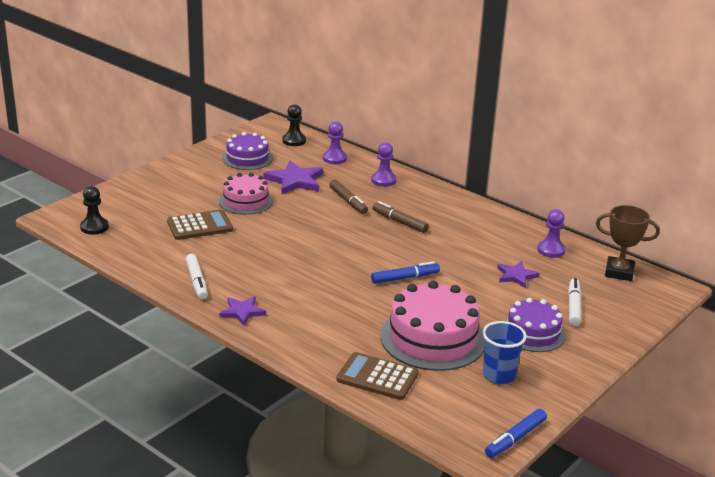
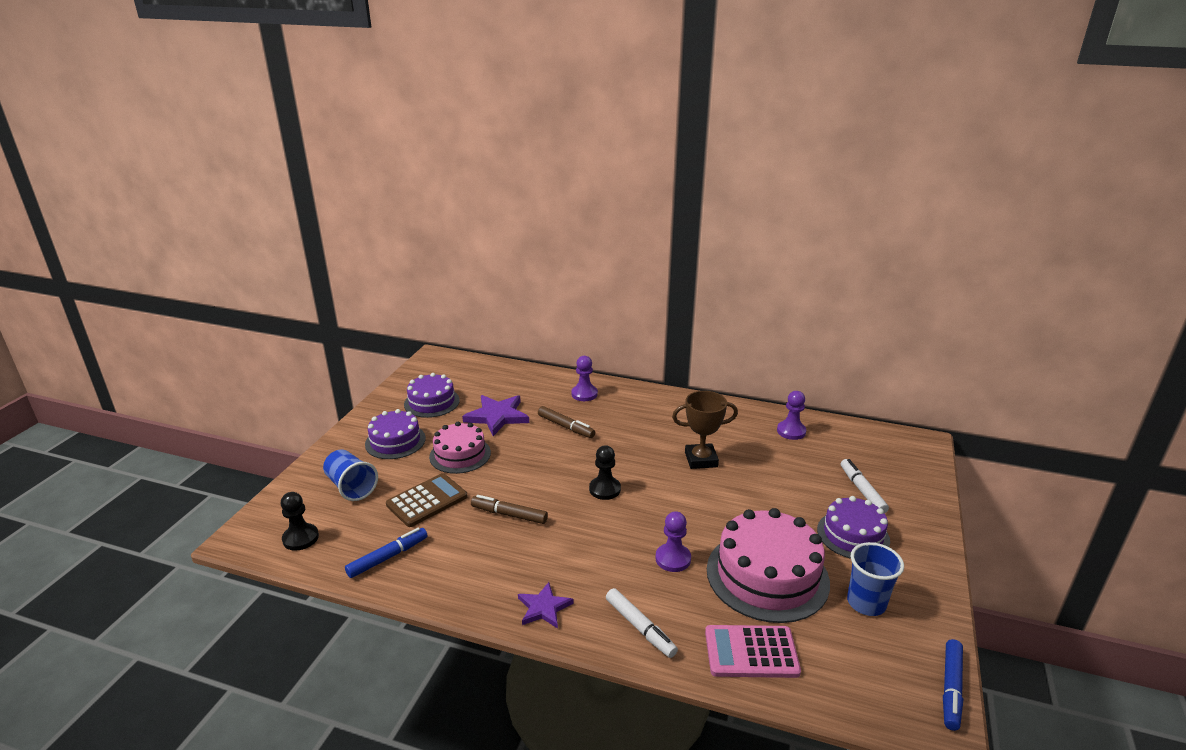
camera: 20 degrees left, 0 degrees up
(148, 203) = (351, 487): none -> blue cup
(197, 281) = (465, 580): white marker -> white marker (640, 627)
(200, 180) = (395, 441): none -> purple cake
(294, 141) = (468, 371): black pawn -> black pawn (605, 489)
(334, 158) = (521, 381): purple pawn -> purple pawn (673, 559)
(377, 377) = (751, 652): brown calculator -> pink calculator
(399, 222) = (632, 438): brown marker -> brown marker (509, 514)
(405, 278) = (684, 505): blue marker -> blue marker (388, 557)
(516, 276) = (784, 470): purple star -> none
(619, 272) = (866, 439): brown trophy -> brown trophy (701, 460)

